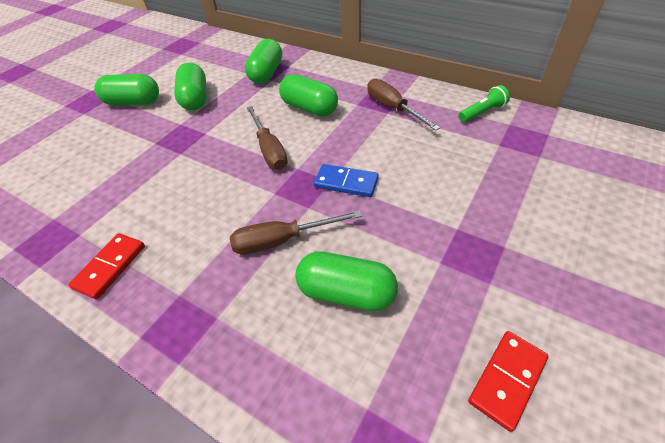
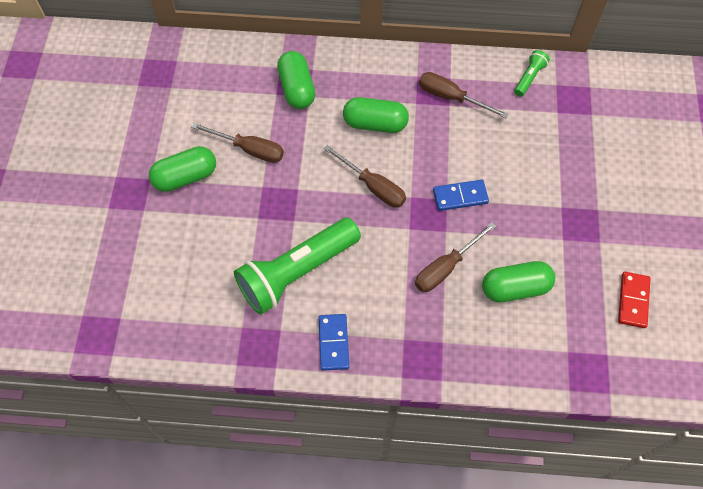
camera: 30 degrees left, 15 degrees up
(110, 267) = (333, 343): red domino -> blue domino
(142, 192) = (297, 272): none -> green flashlight
(195, 99) = (249, 149): green capsule -> brown screwdriver

